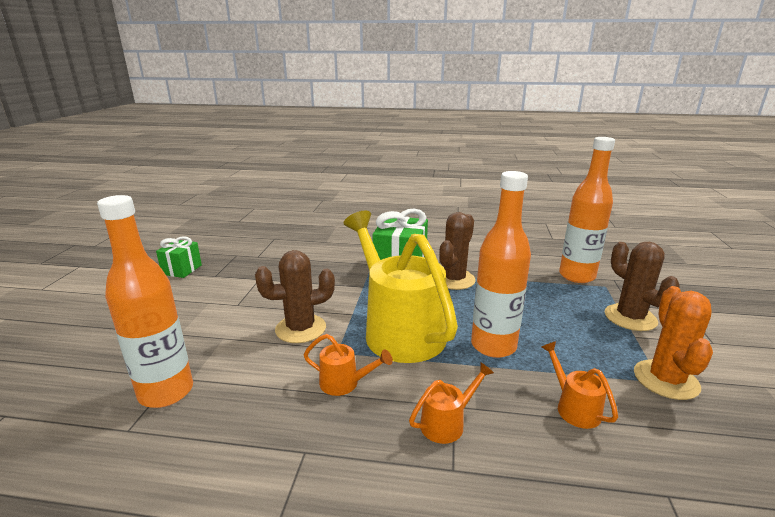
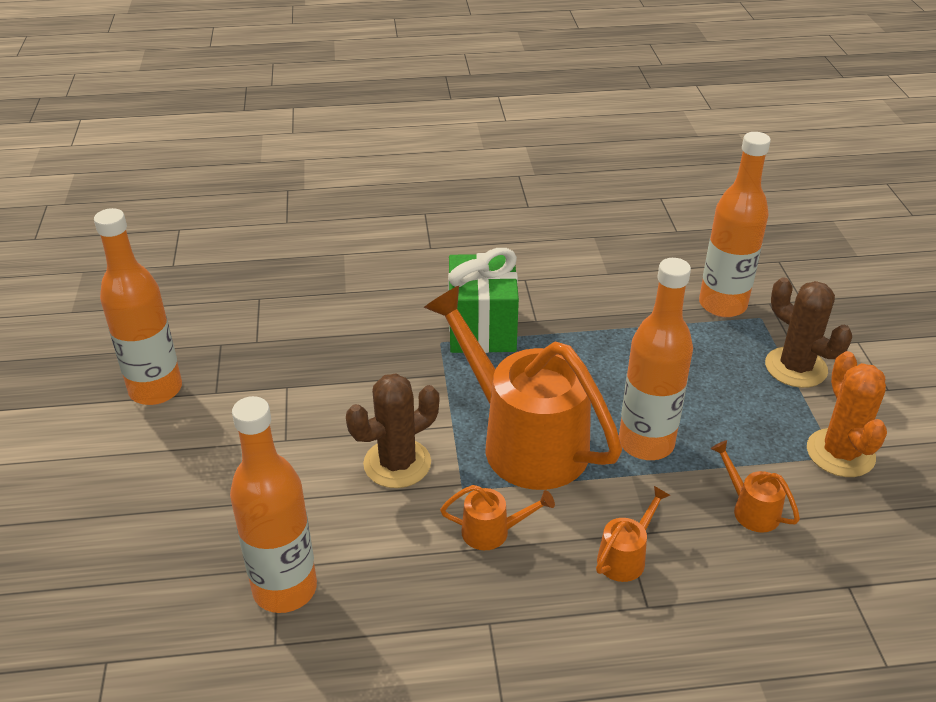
camera: 15 degrees left, 15 degrees up
(182, 270) = (156, 390): green gift -> orange bottle
(398, 329) = (523, 440): yellow watering can -> orange watering can
(454, 280) = (564, 340): brown cactus -> none

